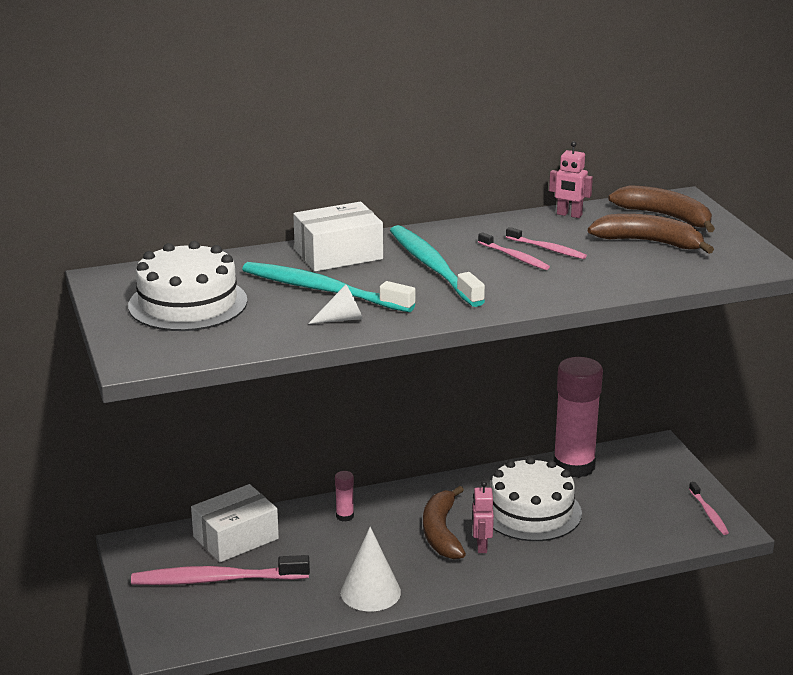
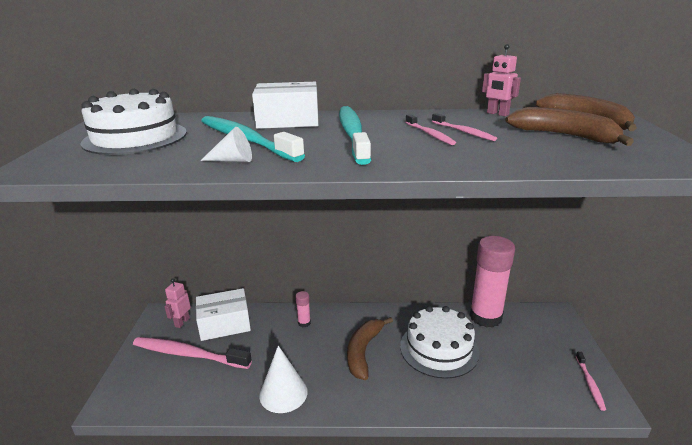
camera: 20 degrees right, 0 degrees up
(481, 546) = (387, 371): pink robot -> pink robot (182, 322)

